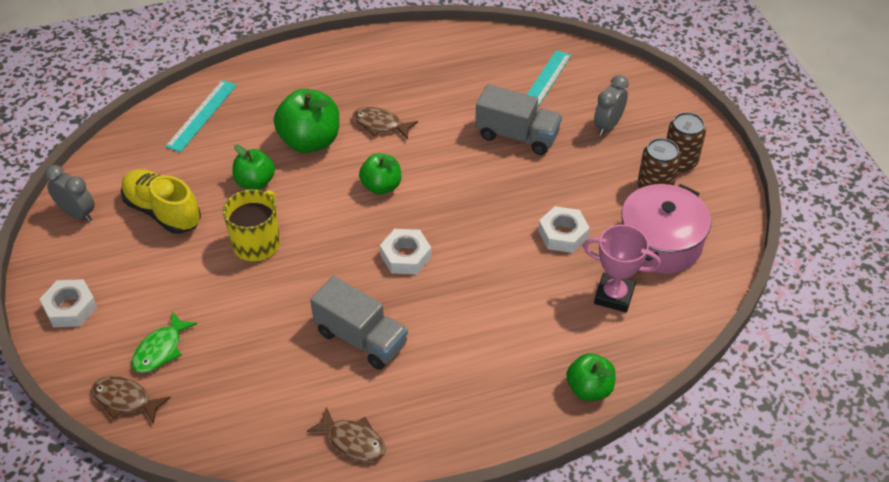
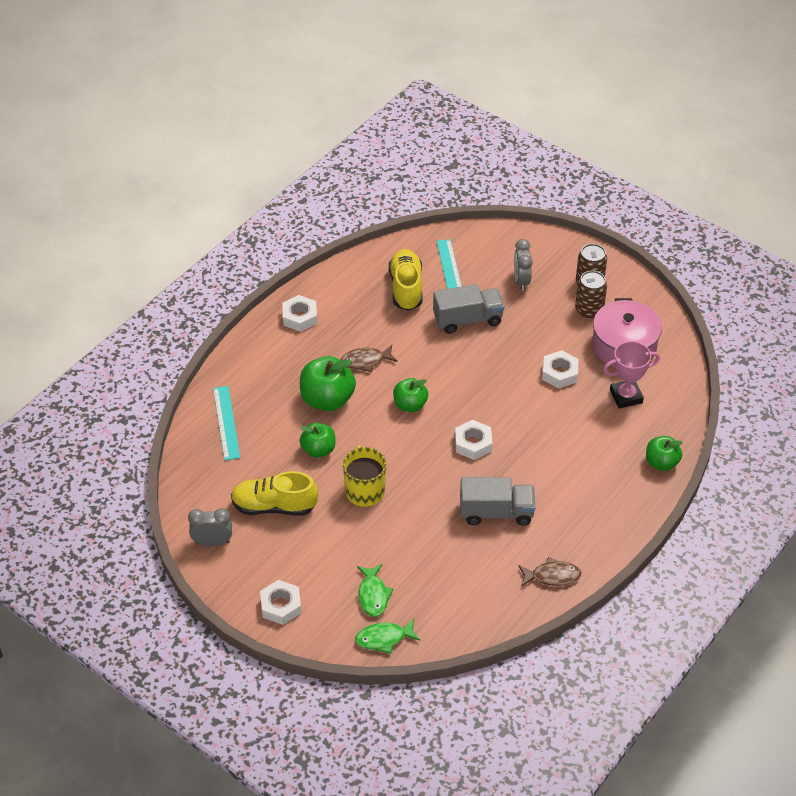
camera: 35 degrees left, 0 degrees up
(125, 400) = (384, 638): brown fish -> green fish
(360, 57) = (300, 317): none -> white nut
(484, 79) = (406, 288): none -> yellow shoe

